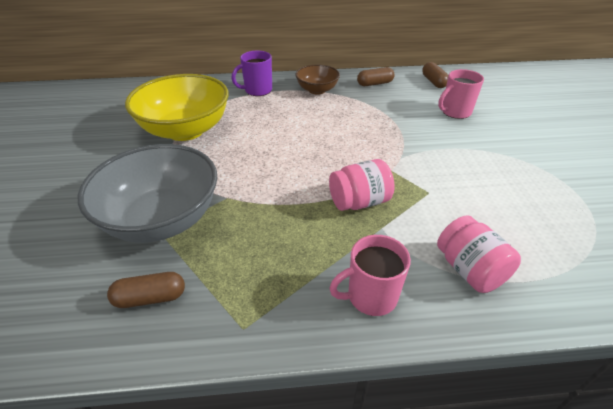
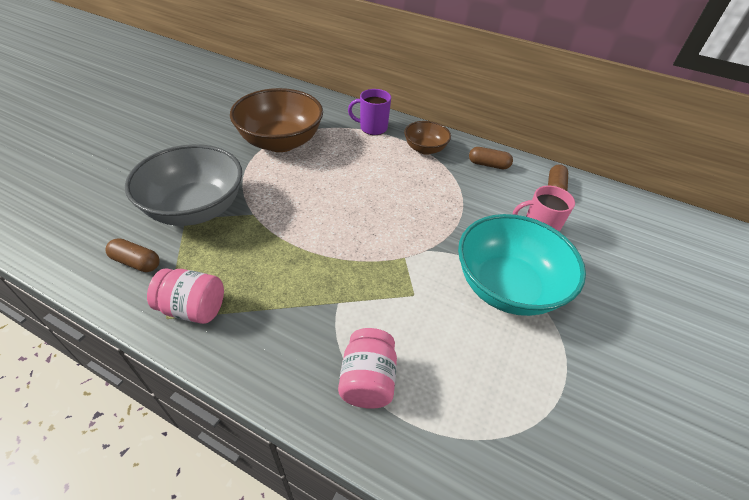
camera: 30 degrees right, 5 degrees up
(185, 130) = (280, 142): yellow bowl -> brown bowl
(359, 202) = (345, 271): pink jar -> pink jar (193, 308)
(370, 296) = (268, 350): pink mug -> none
(480, 156) = (507, 287): none -> turquoise bowl

